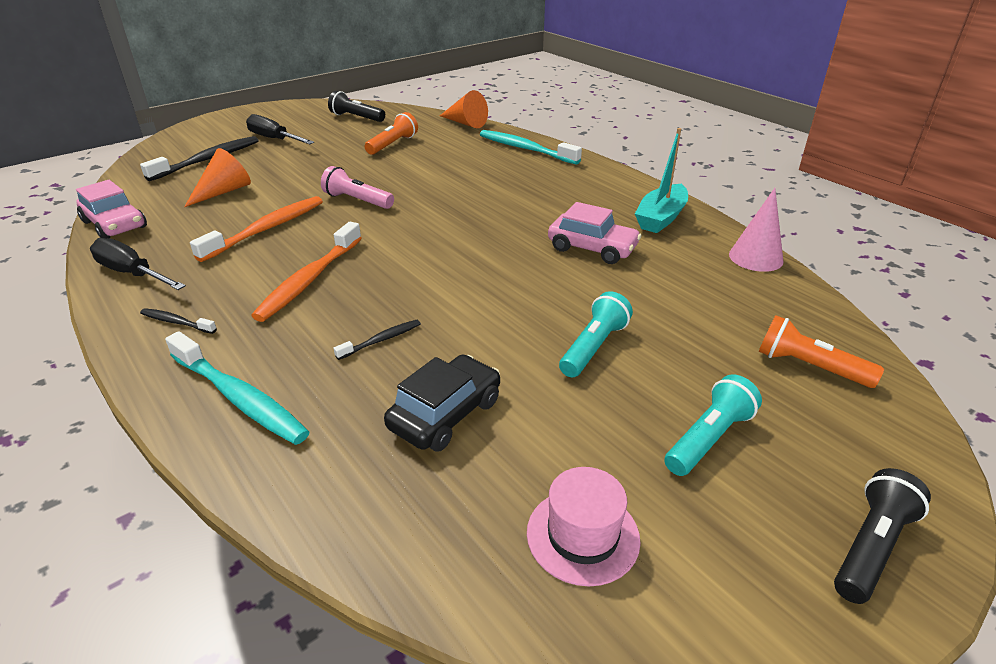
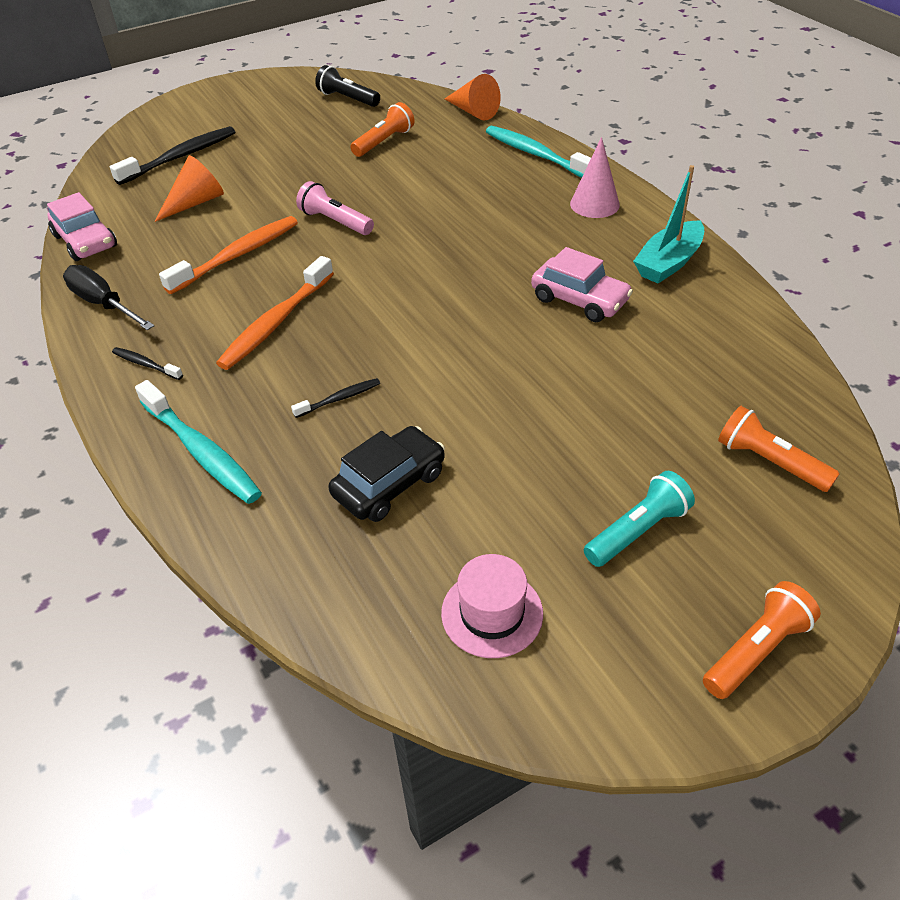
camera: 10 degrees right, 10 degrees up
(274, 139) = (253, 129): black screwdriver -> none
(593, 347) = (550, 422): turquoise flashlight -> none
(755, 257) = (760, 323): pink cone -> pink cone (594, 204)
(871, 547) = (756, 650): black flashlight -> orange flashlight

